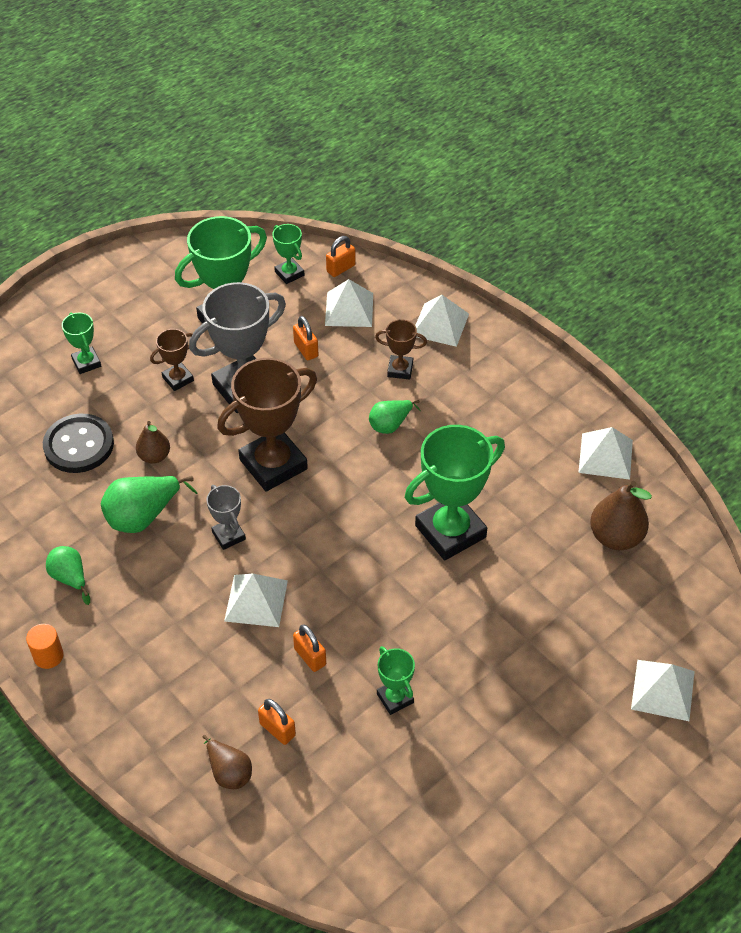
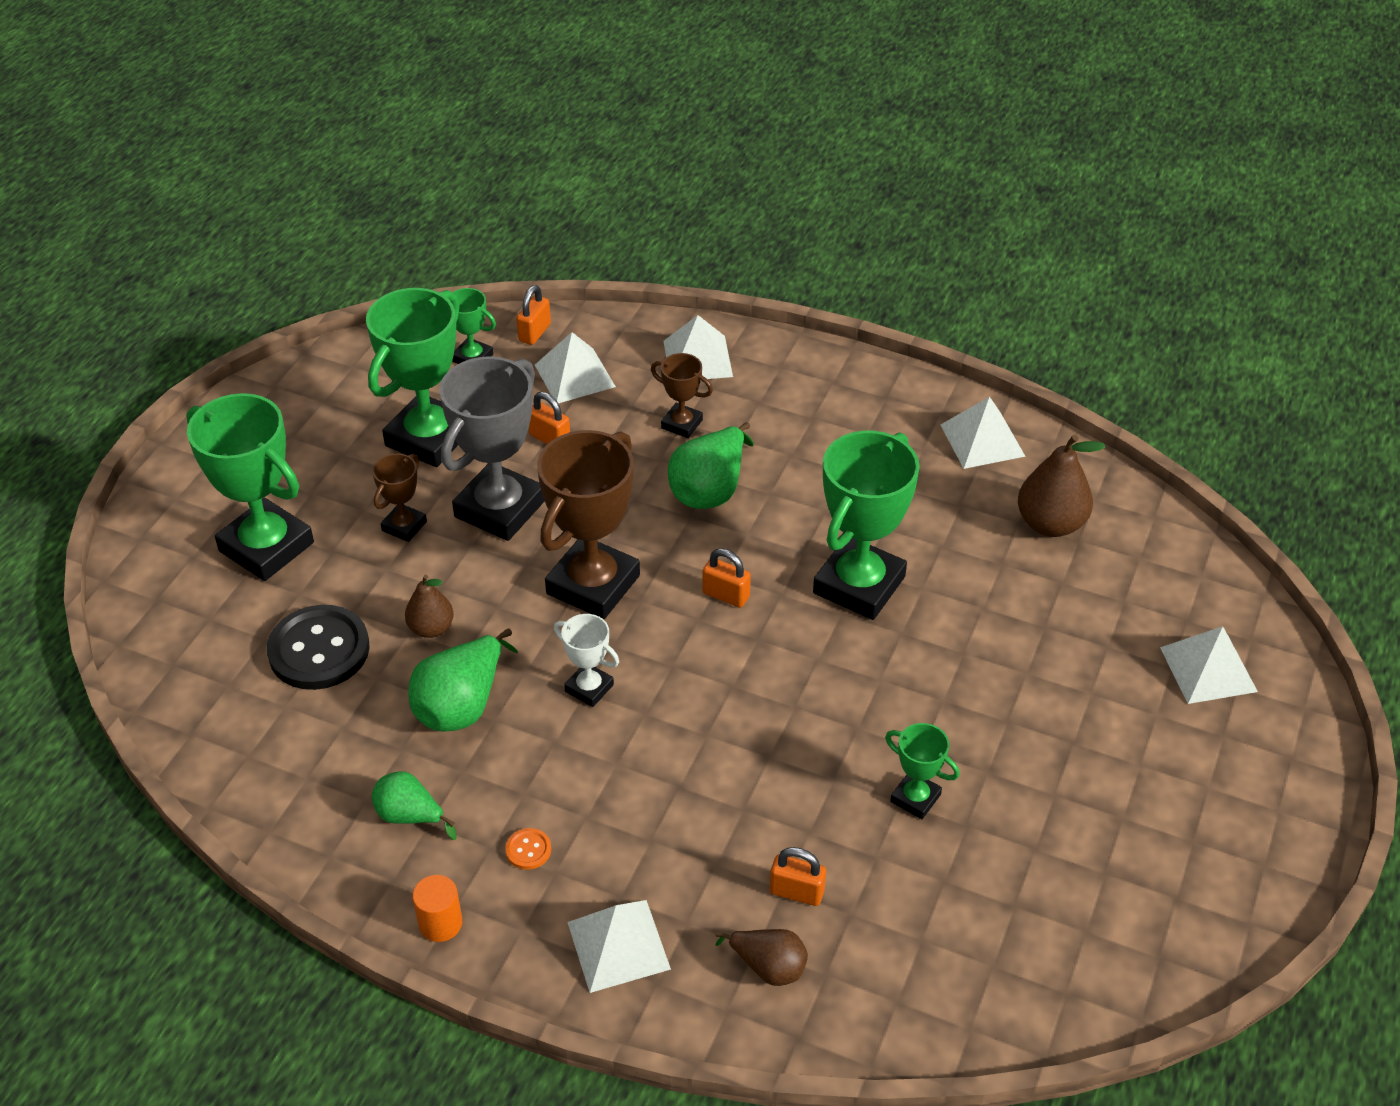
camera: 25 degrees left, 5 degrees down
(86, 363) = (266, 547): green trophy -> green trophy, size x2.05
(128, 630) = (528, 850): none -> orange button
(228, 536) = (589, 688): grey trophy -> white trophy
(256, 600) = (673, 751): white pyramid -> white pyramid (618, 945)
(310, 657) = (782, 791): orange padlock -> orange padlock (726, 595)
(390, 424) = (710, 490): green pear -> green pear, size x1.61
(400, 369) = (682, 424): brown trophy -> brown trophy turned 45 degrees clockwise

